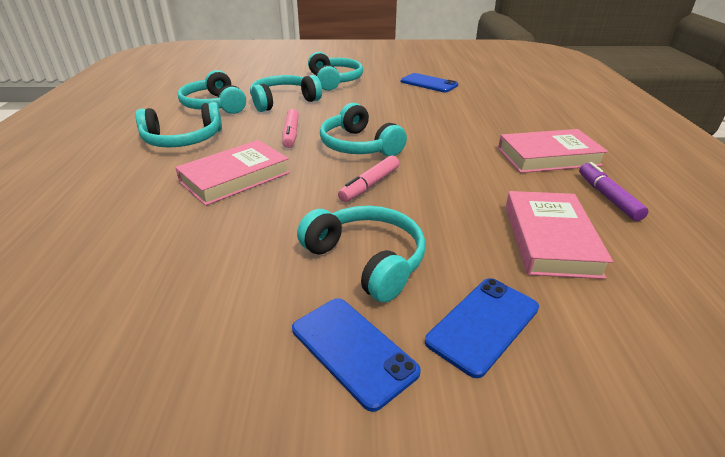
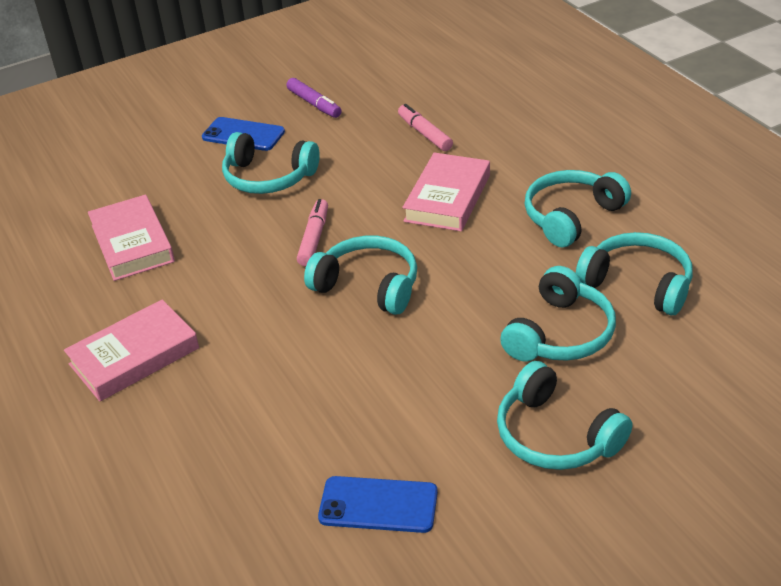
camera: 155 degrees right, 5 degrees up
(291, 133) = (467, 274): pink marker -> pink marker (425, 134)
(483, 324) = (174, 170): blue phone -> none
(608, 197) = (73, 312): purple marker -> purple marker (314, 104)

